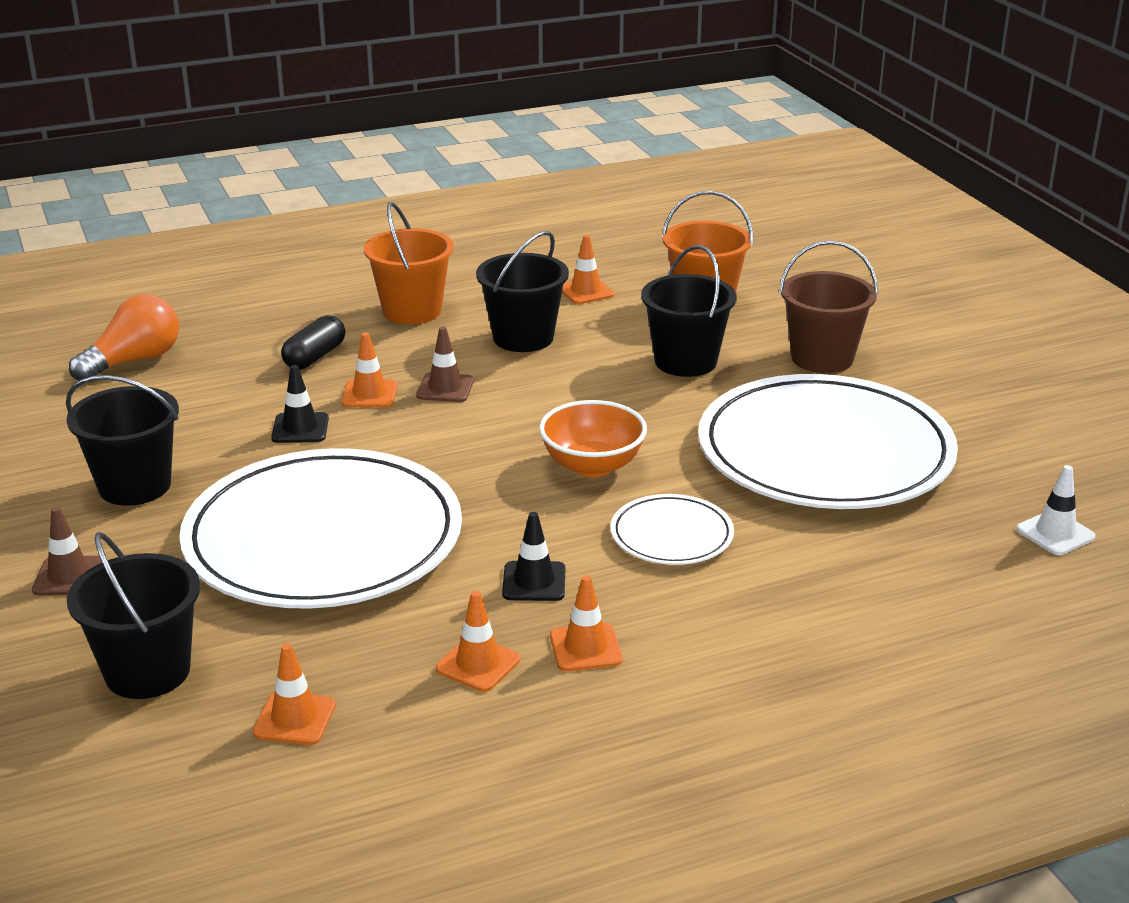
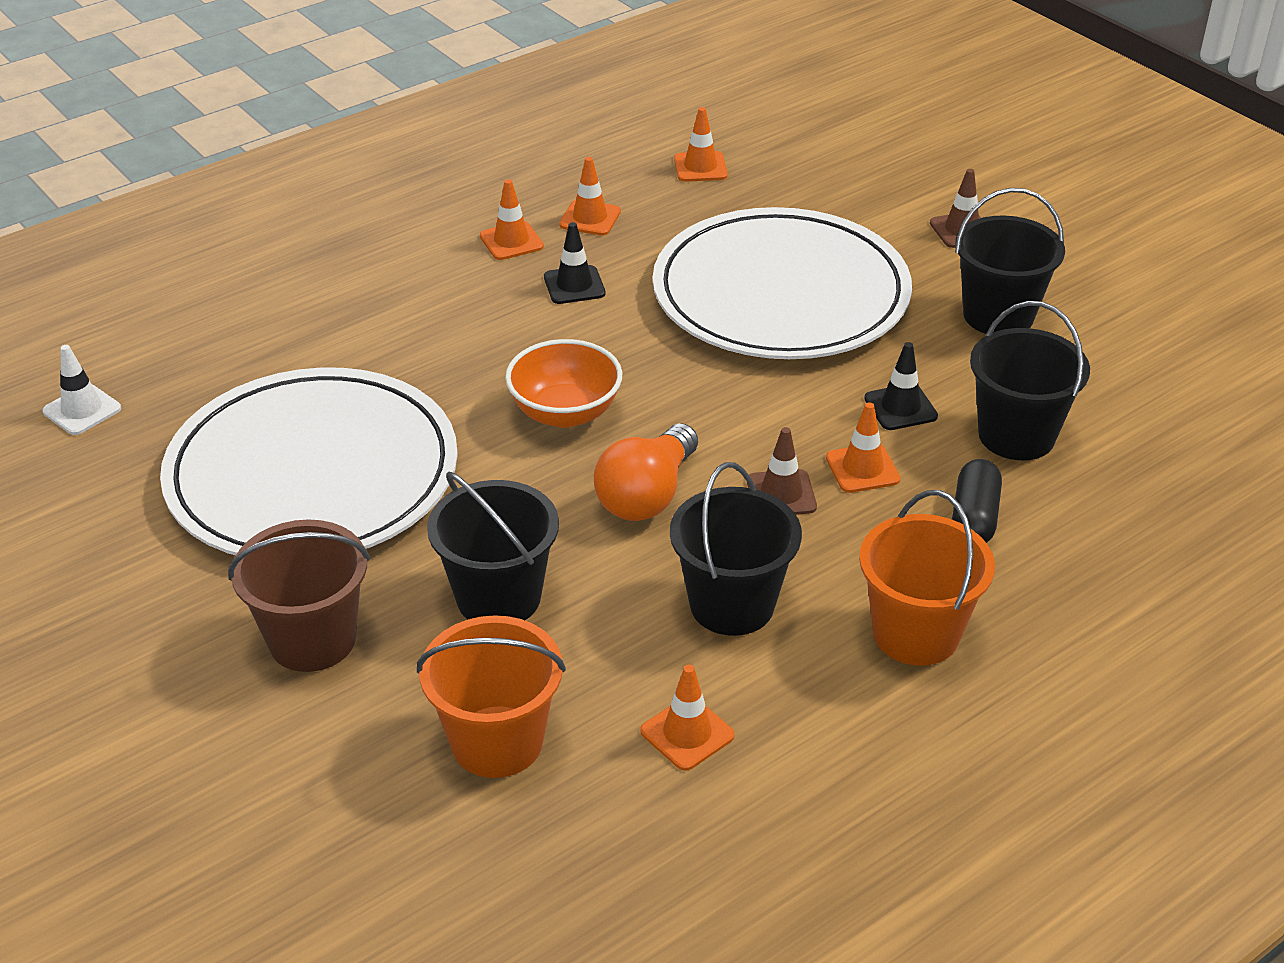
camera: 165 degrees right, 10 degrees up
(133, 361) = (1179, 471): orange light bulb -> orange light bulb (647, 495)
(147, 671) = (829, 178): black bucket -> black bucket (1016, 435)
(671, 535) = (464, 348): white plate -> none

